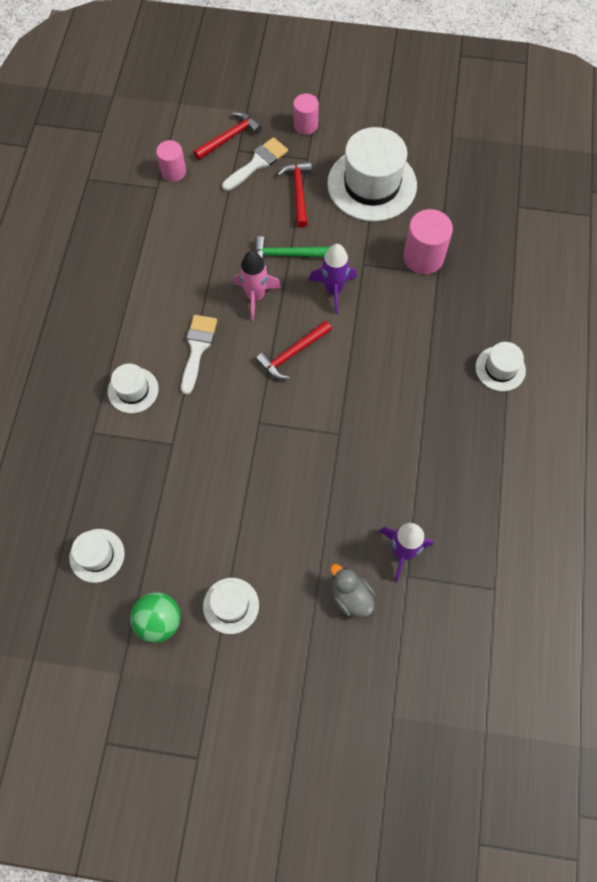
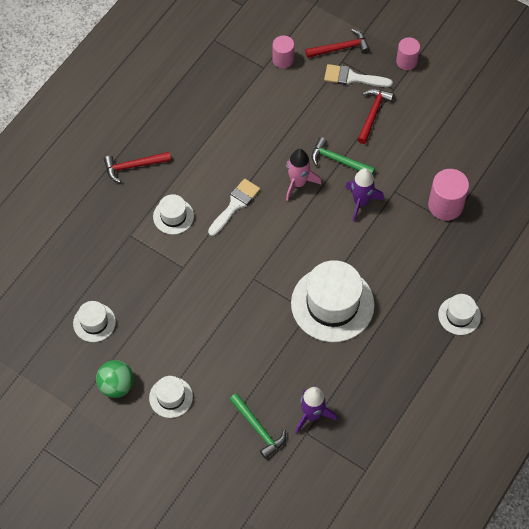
camera: 25 degrees right, 5 degrees down
(257, 163) = (352, 78): white brush -> white brush turned 150 degrees counterclockwise
(292, 354) = (304, 238): red hammer -> red hammer (133, 166)
(351, 596) = (258, 429): grey duck -> green hammer
(372, 184) = (435, 130): white hat -> white hat (332, 304)

